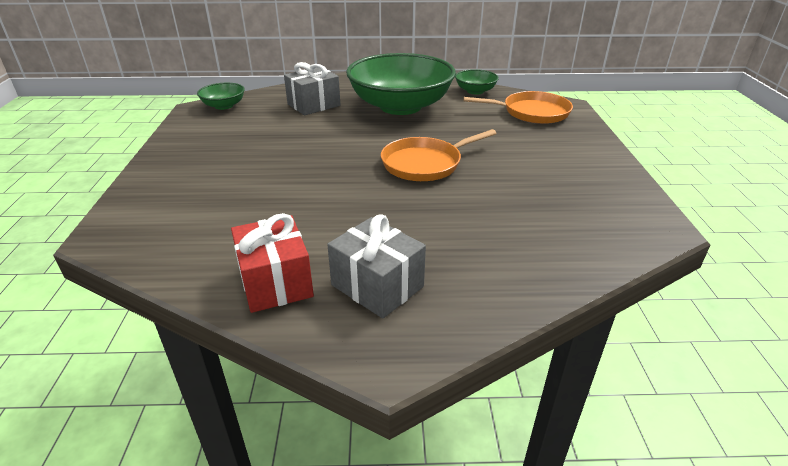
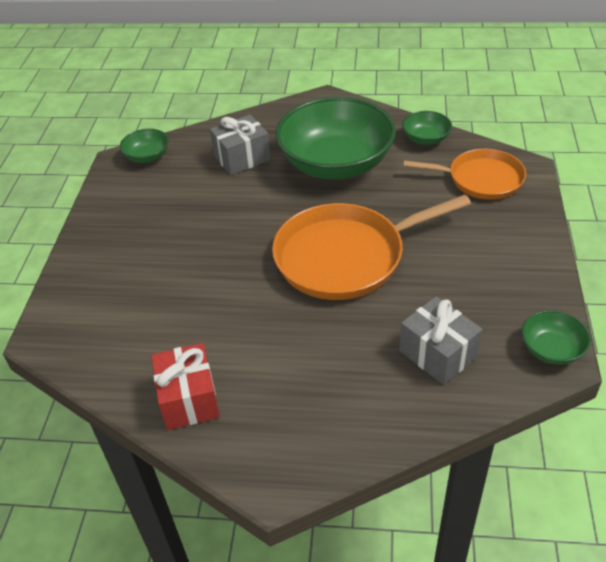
camera: 10 degrees right, 10 degrees up
(377, 286) = (275, 409): grey gift -> grey gift (438, 354)
(425, 164) = (345, 257): orange pan -> orange pan, size x1.58
(650, 221) = (551, 349): none -> green bowl

